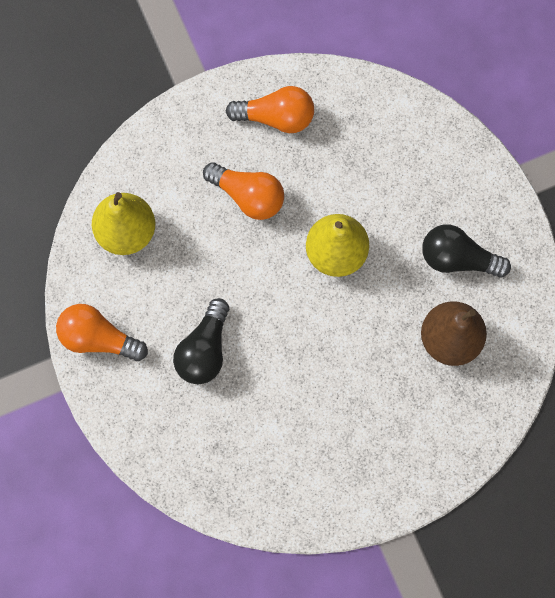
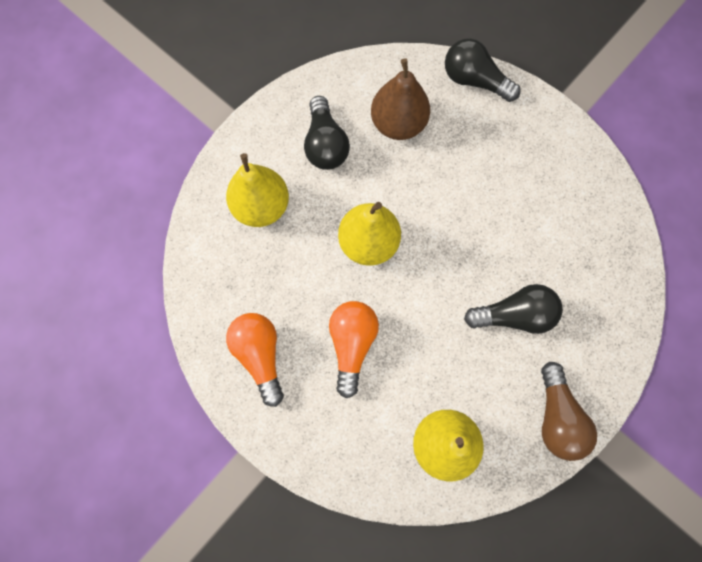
camera: 115 degrees left, 0 degrees up
(99, 339) = (557, 417): orange light bulb -> brown light bulb
(417, 174) = (261, 207): none -> yellow pear
(466, 442) = (474, 81): none -> black light bulb

